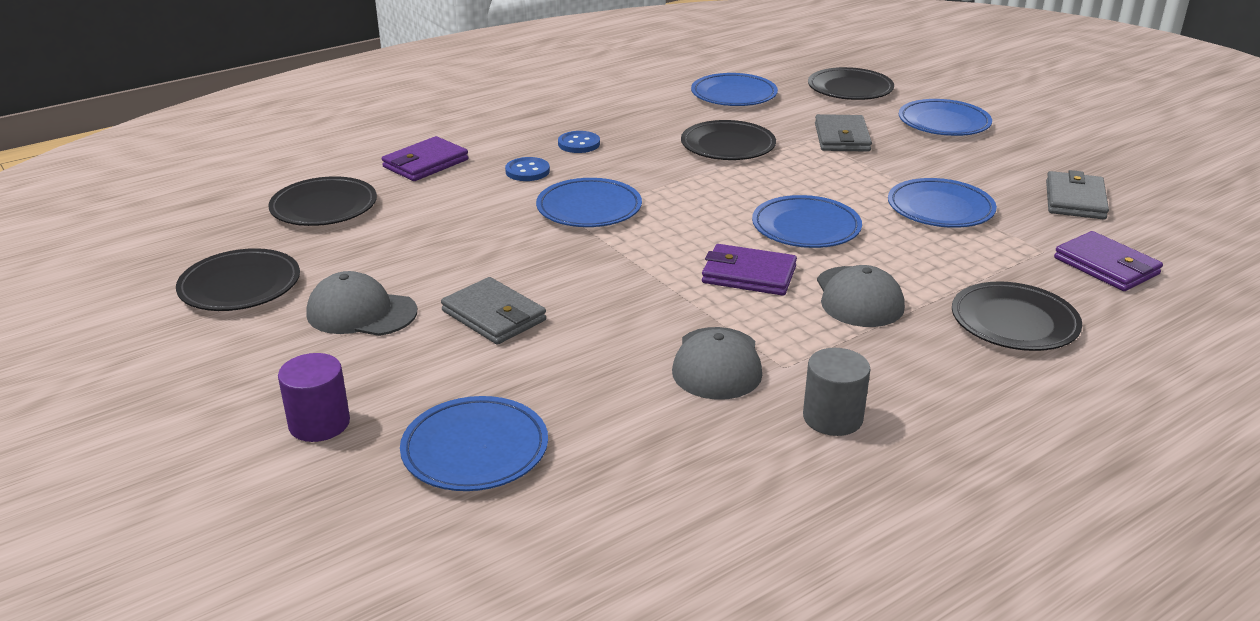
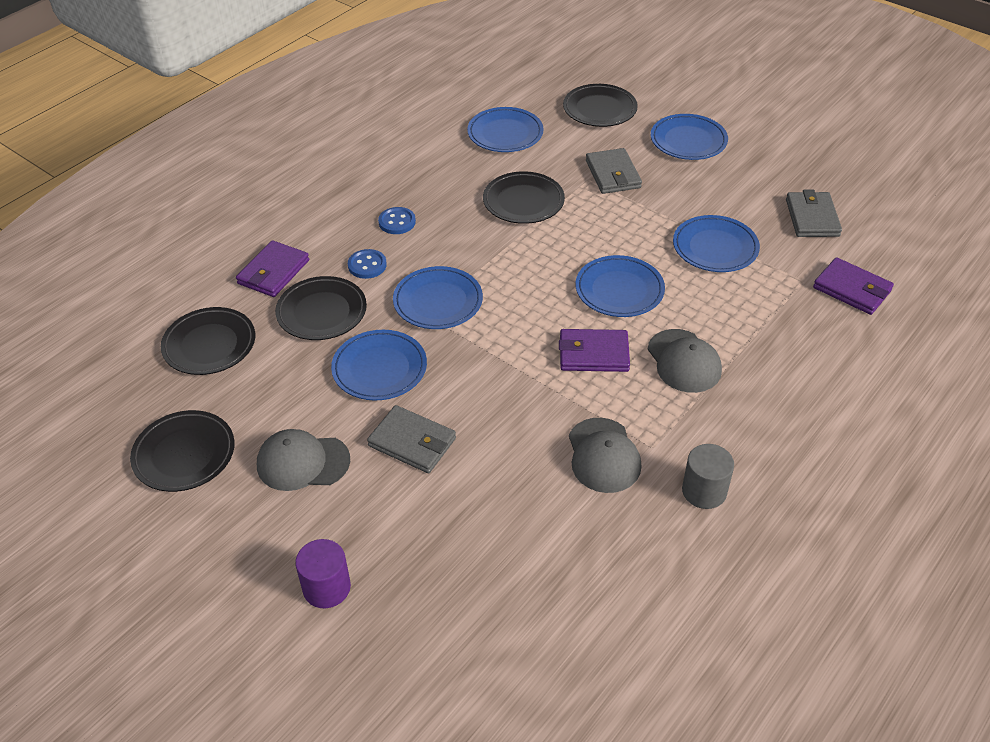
camera: 15 degrees left, 15 degrees up
(475, 449) = (458, 584): blue plate -> blue plate (379, 368)
(1014, 322) = (802, 364): black plate -> black plate (321, 312)

